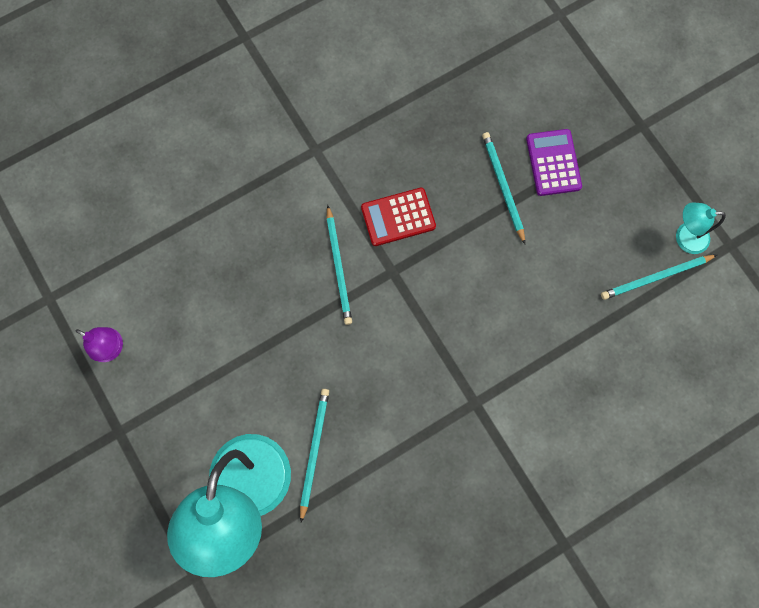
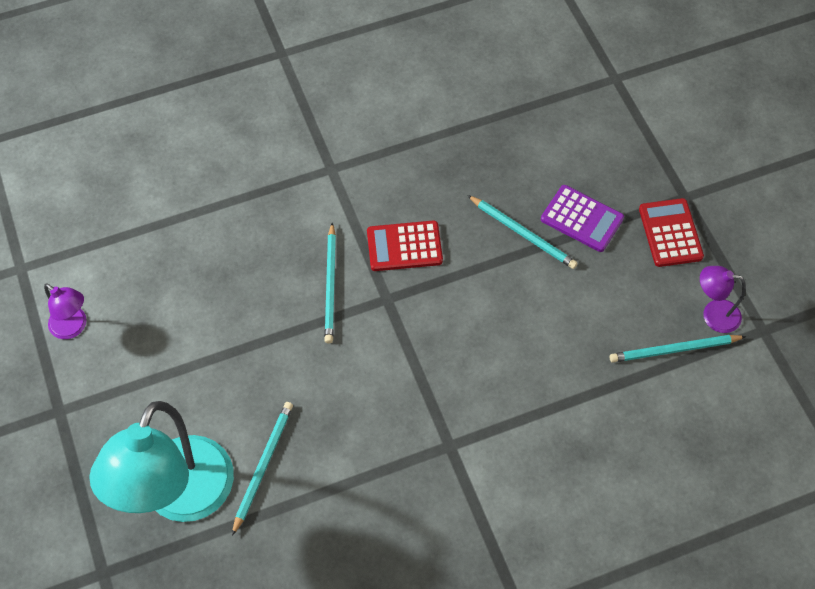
camera: 10 degrees right, 15 degrees down
(503, 186) = (523, 234): turquoise pencil -> turquoise pencil turned 135 degrees clockwise
(553, 163) = (582, 219): purple calculator -> purple calculator turned 120 degrees clockwise
(634, 164) = (670, 233): none -> red calculator
(684, 237) = (713, 314): turquoise lamp -> purple lamp

